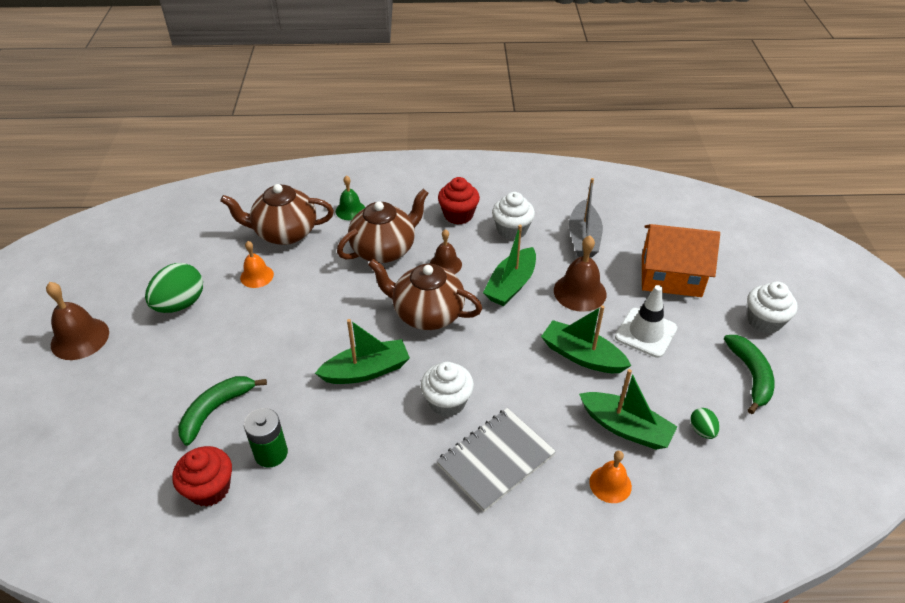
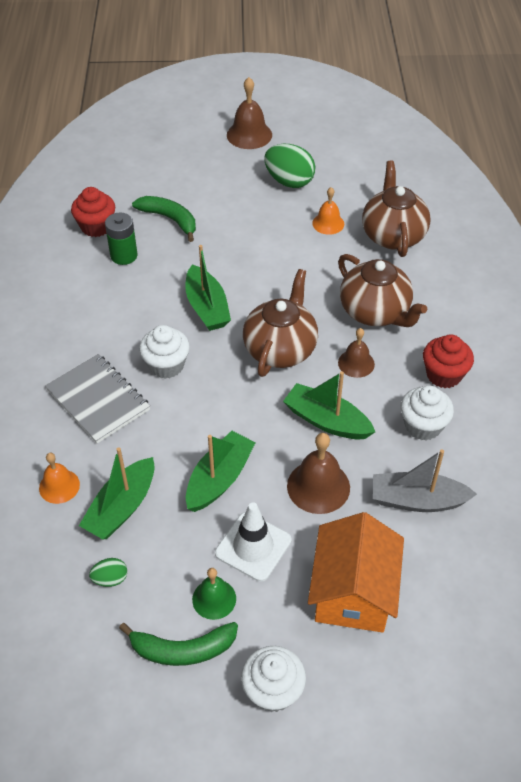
camera: 90 degrees right, 5 degrees up
(350, 210) = (437, 281): green bell -> green bell (214, 599)

